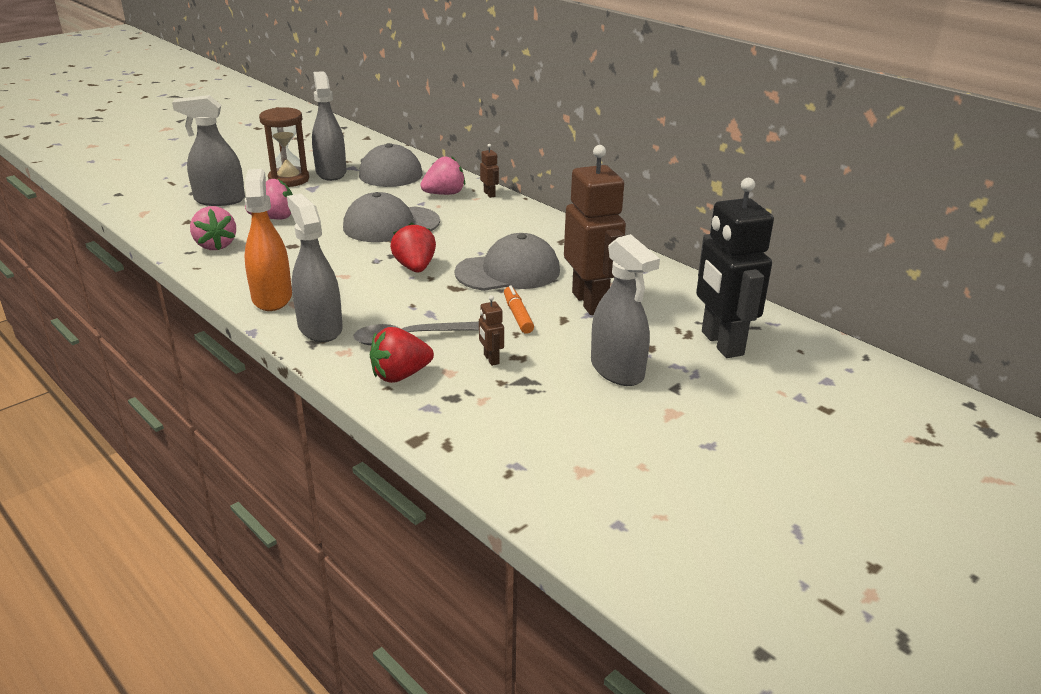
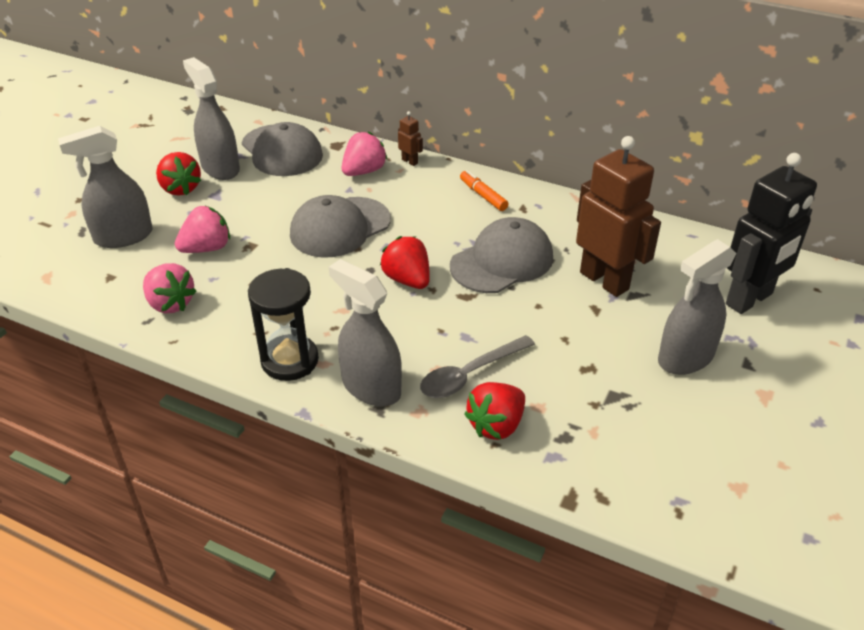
camera: 20 degrees left, 10 degrees up
(272, 297) = (290, 360): orange spray bottle -> black hourglass
(289, 179) = (180, 188): brown hourglass -> red strawberry
(491, 359) = (565, 379): brown robot -> none
(518, 315) = (551, 315): orange marker -> orange marker (483, 195)
(617, 370) = (685, 358): grey spray bottle -> grey spray bottle turned 105 degrees clockwise
(721, 343) = (749, 299): black robot -> black robot turned 90 degrees counterclockwise

